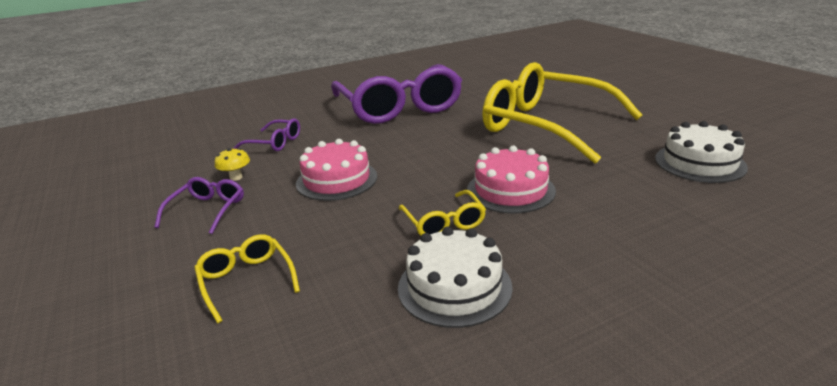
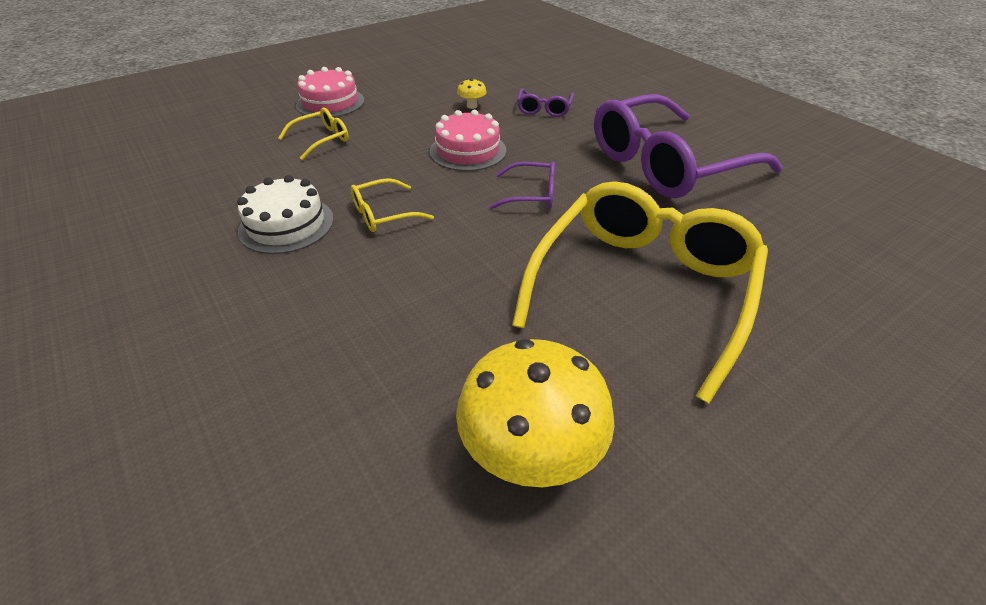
camera: 80 degrees right, 15 degrees up
(207, 210) = (418, 107): purple glasses -> purple glasses (532, 194)
(510, 190) = (444, 254): pink cake -> pink cake (330, 103)
(699, 163) = (530, 453): white cake -> yellow mushroom

